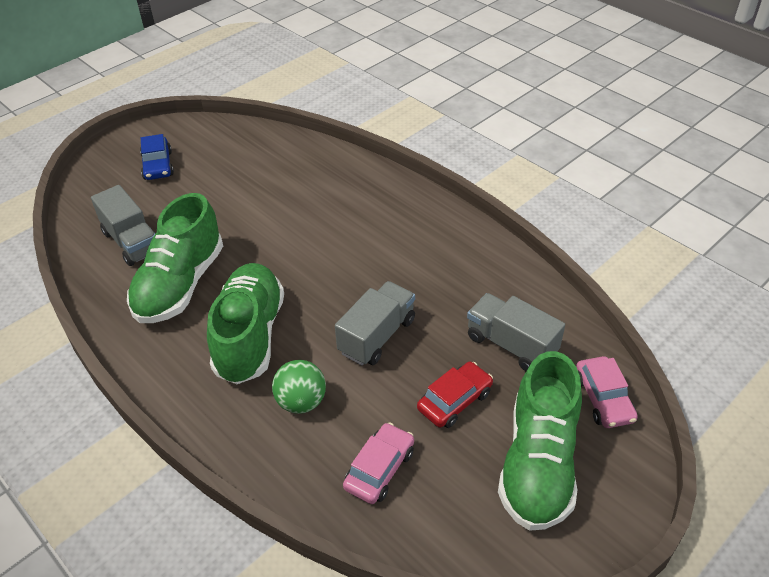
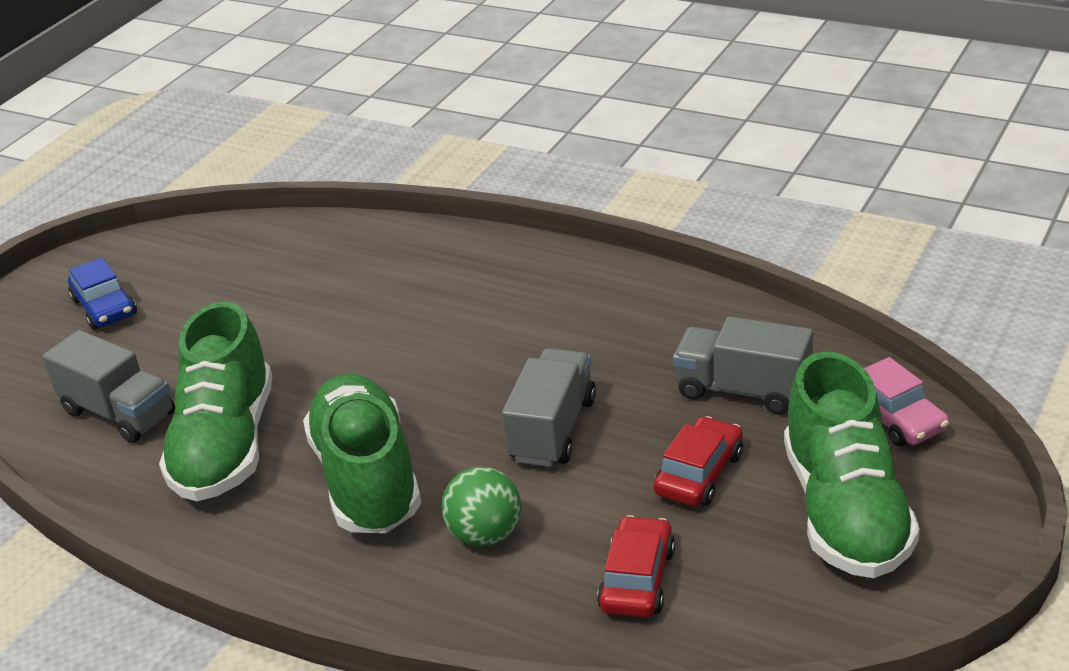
camera: 15 degrees left, 10 degrees down
(379, 469) = (637, 579): pink car -> red car

